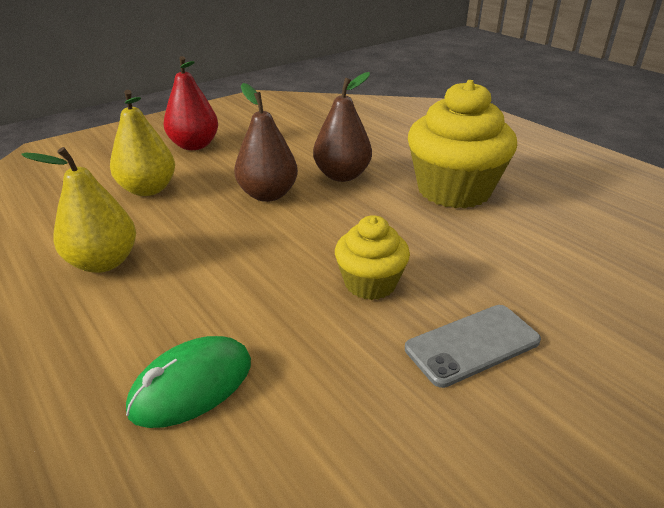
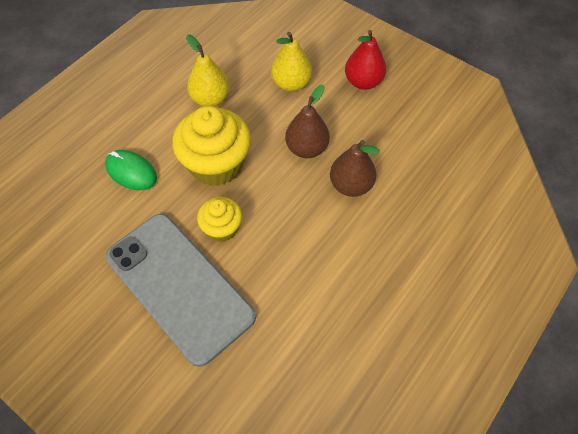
camera: 75 degrees right, 25 degrees up
(453, 190) = (354, 264): yellow cupcake -> yellow cupcake (216, 164)
(472, 345) = (179, 286): grey phone -> grey phone, size x2.20

